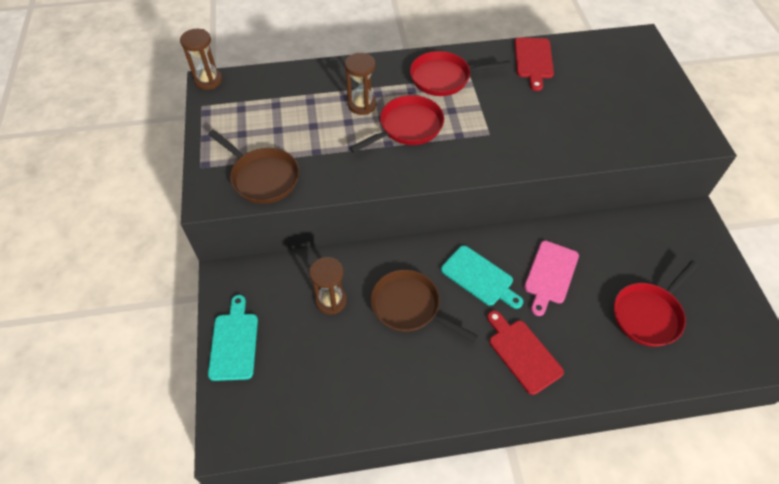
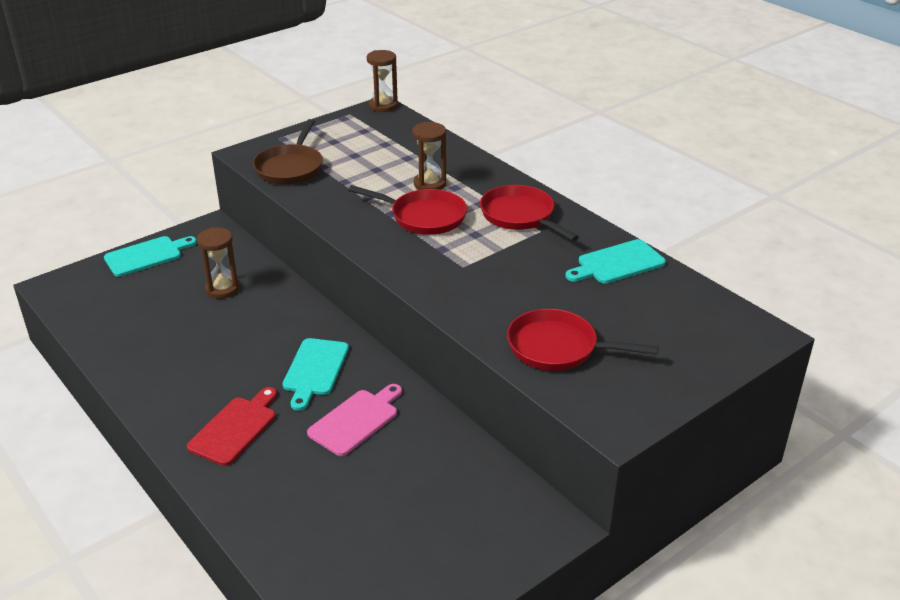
camera: 60 degrees right, 20 degrees down
(409, 307) = (246, 336): brown pan -> none
(533, 60) = (617, 263): red cutting board -> turquoise cutting board
(550, 275) = (356, 420): pink cutting board -> pink cutting board turned 135 degrees clockwise
(649, 314) = (354, 517): red pan -> red pan (558, 348)

